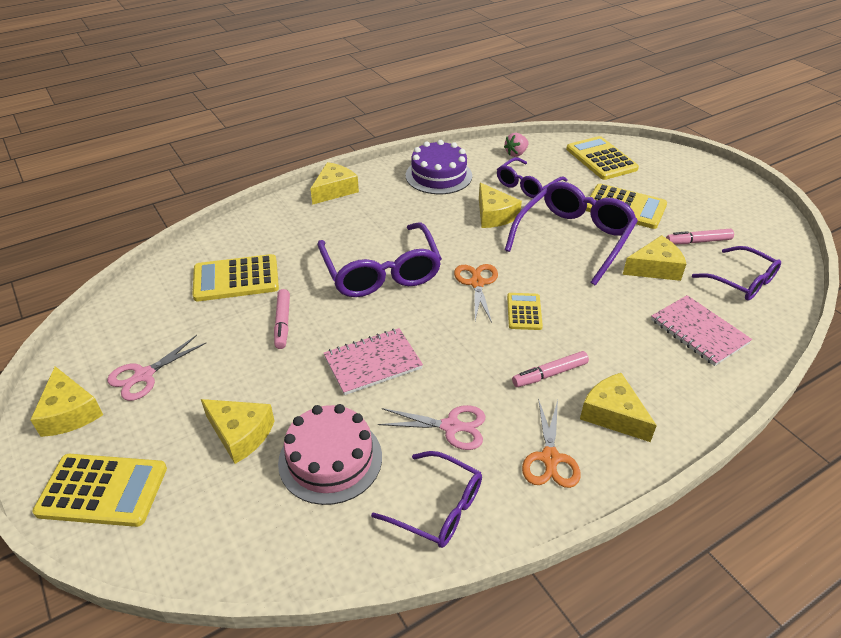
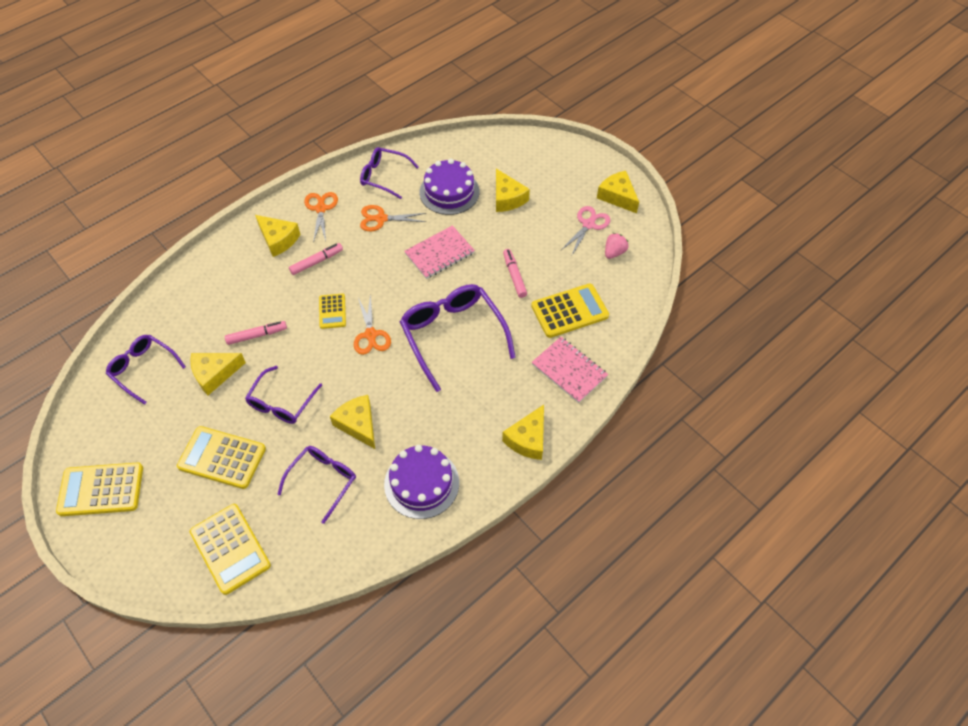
camera: 170 degrees right, 15 degrees up
(102, 490) = (567, 161): yellow calculator -> yellow calculator (101, 489)
(240, 434) = (507, 198): yellow cheese -> yellow cheese turned 135 degrees counterclockwise
(330, 459) = (449, 192): pink cake -> purple cake
(451, 426) = (381, 219): pink scissors -> orange scissors
(516, 154) = (333, 544): pink strawberry -> pink strawberry (614, 252)
(574, 237) = (281, 403): purple glasses -> purple glasses, size x0.61
(698, 241) = (163, 415): pink marker -> pink marker (257, 335)
(699, 332) = (199, 311): pink notebook -> pink notebook (569, 370)

